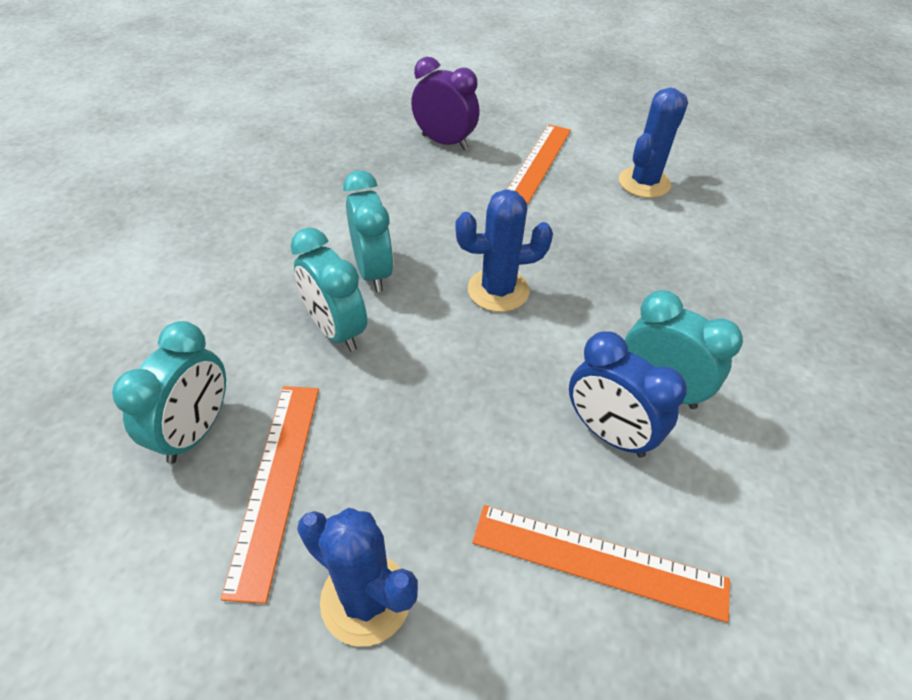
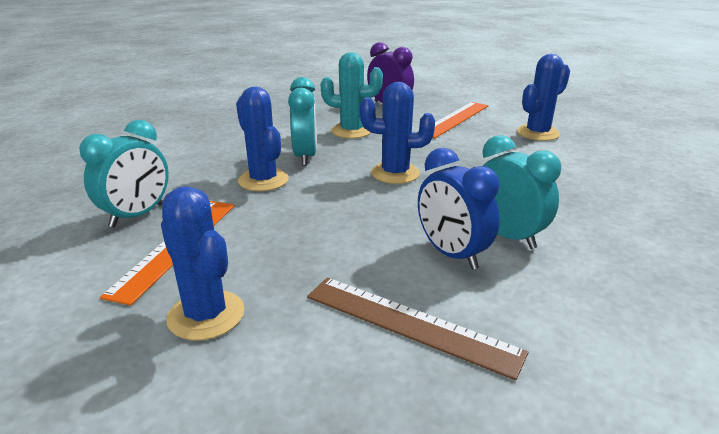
camera: 15 degrees right, 20 degrees down
(336, 330) = (263, 180): turquoise clock -> blue cactus
(414, 207) = (351, 131): none -> turquoise cactus
(598, 561) = (410, 324): orange ruler -> brown ruler

